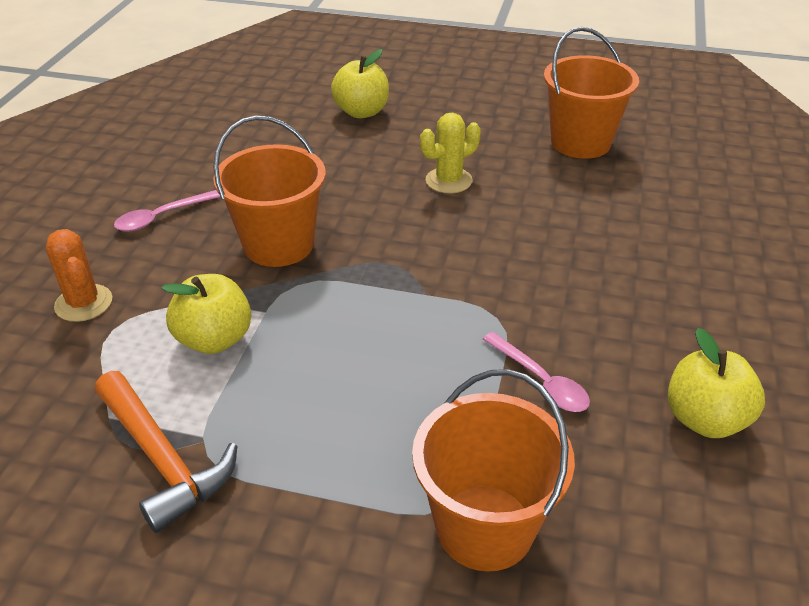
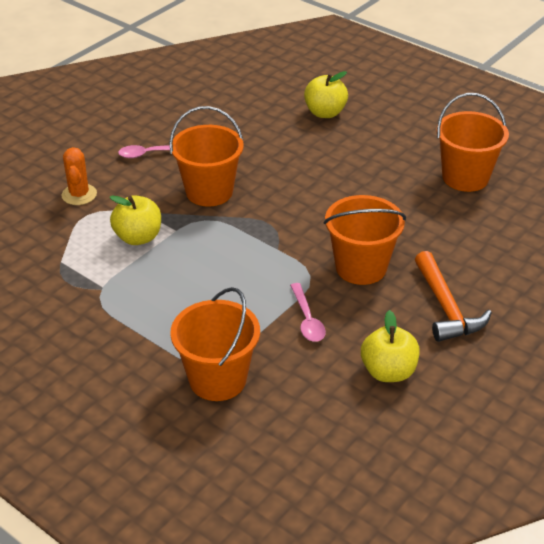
camera: 25 degrees right, 0 degrees up
(162, 459) = (76, 291): orange hammer -> orange hammer (446, 307)
(449, 181) = (348, 180): yellow cactus -> none
(552, 285) = (361, 267): none -> orange bucket

